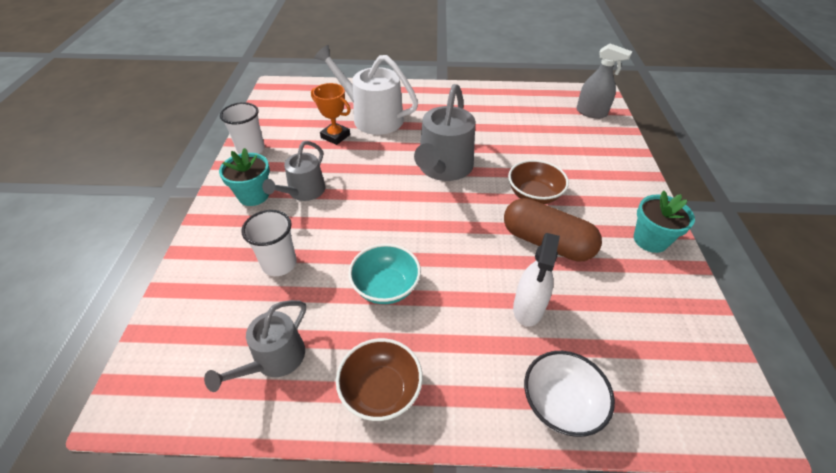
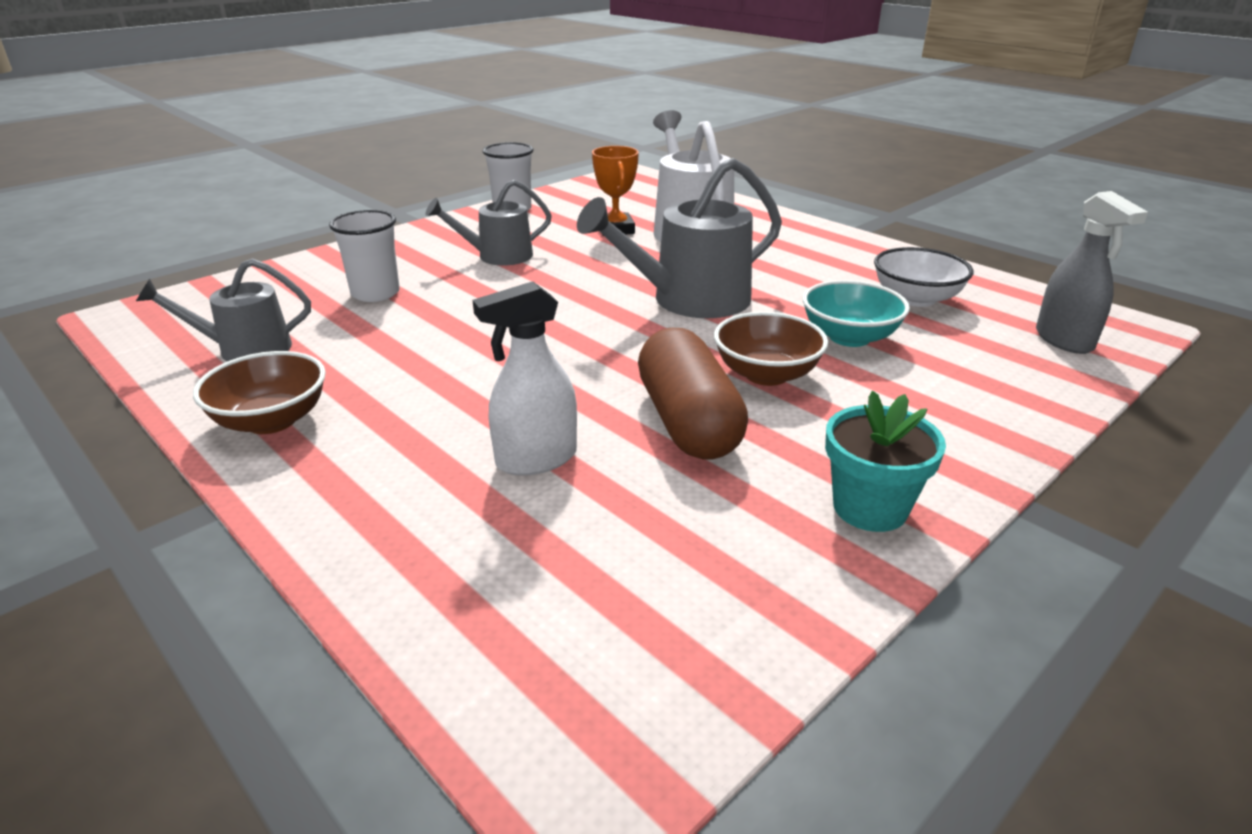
camera: 45 degrees right, 15 degrees down
(254, 195) = (450, 240): turquoise flower pot -> none
(386, 287) = (427, 356): turquoise bowl -> turquoise bowl (849, 337)
(560, 404) = (396, 554): white bowl -> white bowl (916, 298)

